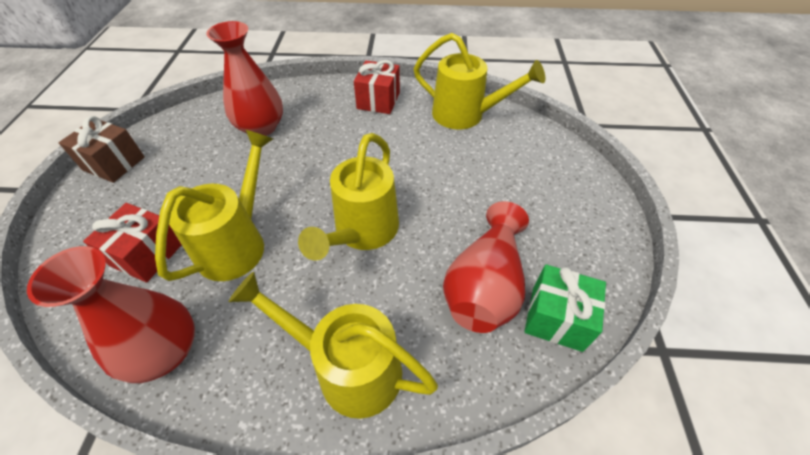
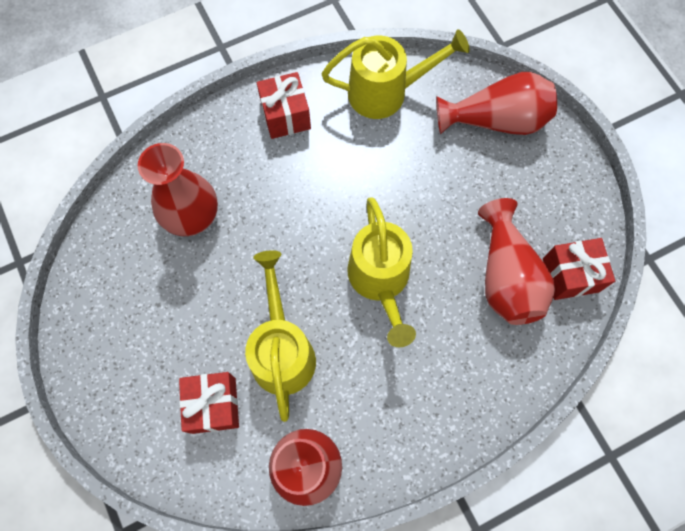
camera: 30 degrees left, 20 degrees up
(114, 163) = (80, 339): brown gift -> none
(348, 368) = (449, 398): yellow watering can -> none
(549, 166) = (496, 120): none -> red vase
(556, 318) = (570, 275): green gift -> red gift

